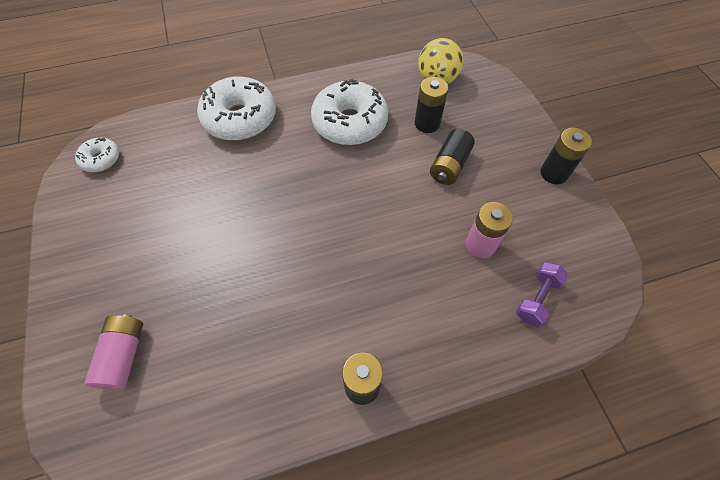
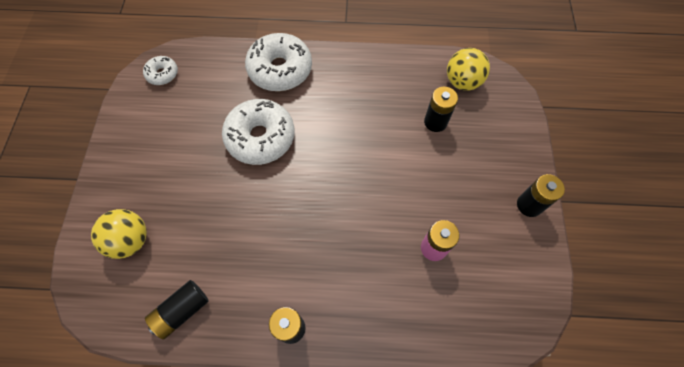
camera: 20 degrees right, 5 degrees up
(123, 355) = (130, 240): pink battery -> yellow ball
(350, 122) = (369, 101): white donut -> white donut (260, 137)
(449, 165) = (438, 168): black battery -> black battery (182, 311)
(536, 299) = (460, 311): purple dumbbell -> none

